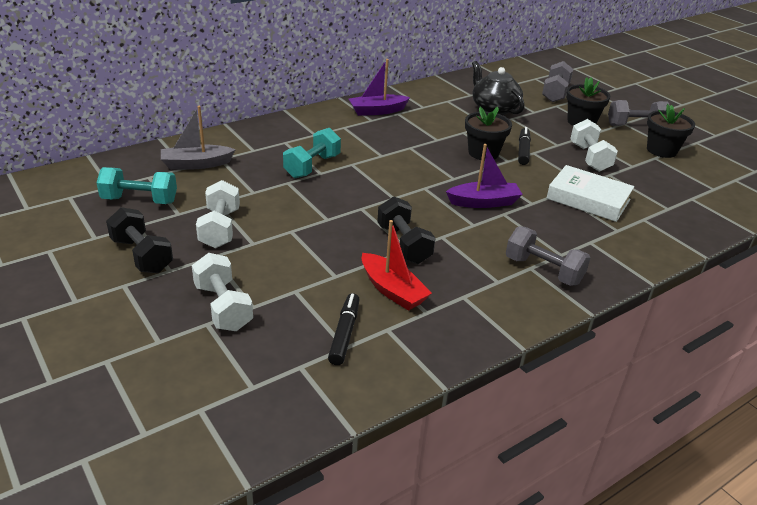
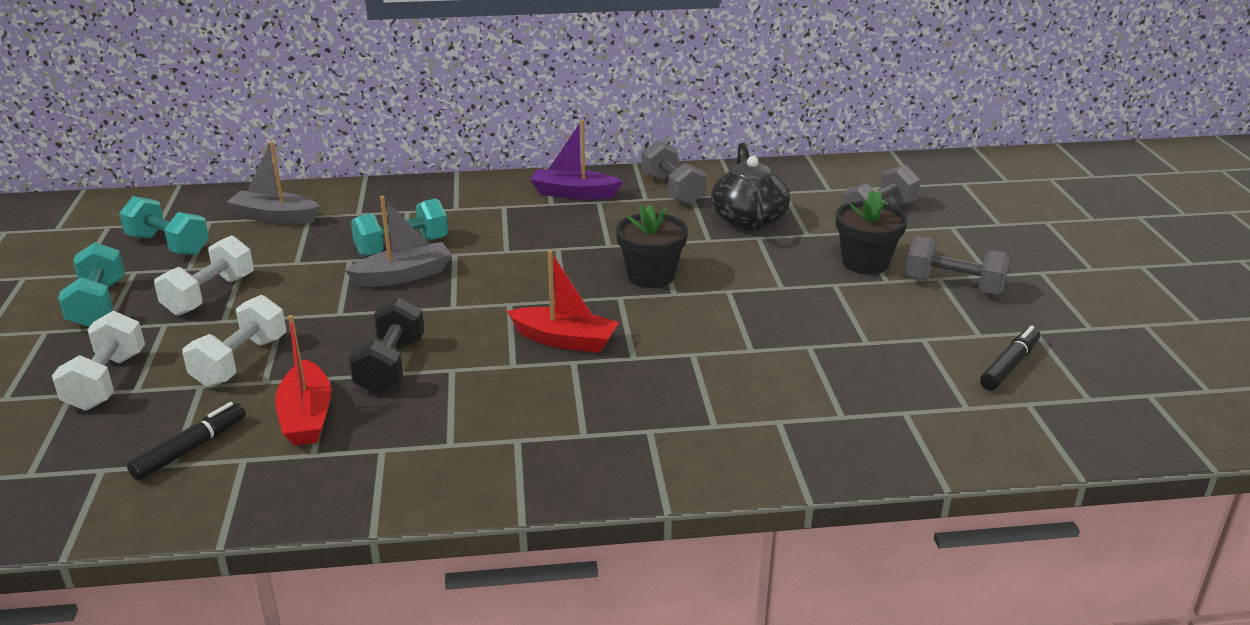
camera: 30 degrees right, 5 degrees down
(142, 255) = (98, 305): black dumbbell -> turquoise dumbbell
(337, 185) = (403, 276): none -> grey boat
(484, 202) = (565, 340): purple boat -> red boat
(523, 151) = (715, 285): black marker -> black marker (1009, 366)
(543, 270) = (529, 448): grey dumbbell -> grey dumbbell (672, 190)
(588, 199) = (726, 372): white book -> none
(589, 158) = (808, 316): white dumbbell -> white dumbbell (240, 362)
(661, 150) = (950, 330): black flower pot -> none

